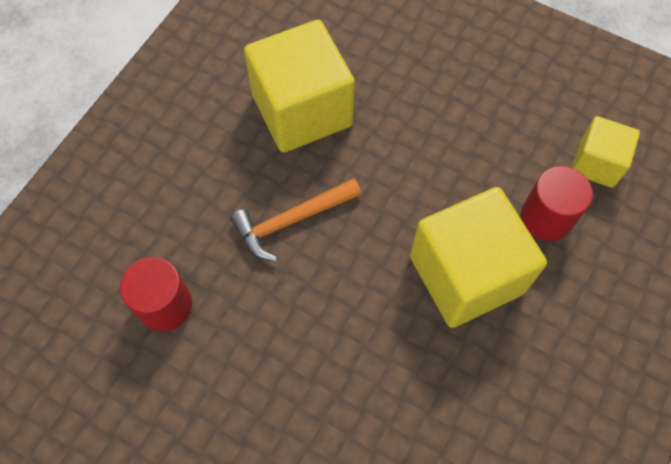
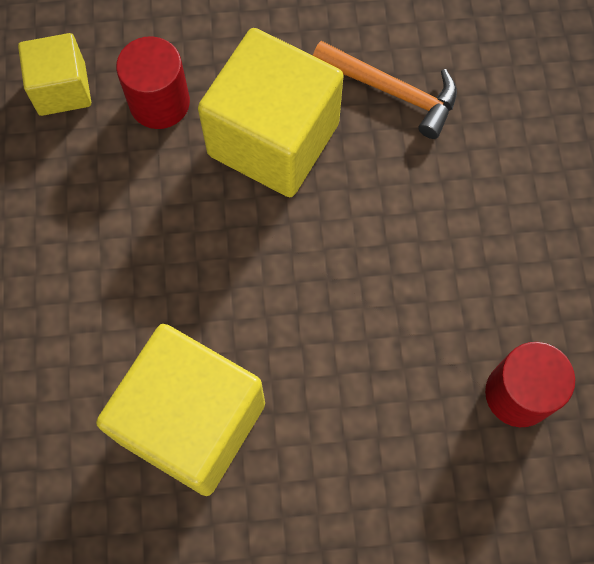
camera: 125 degrees left, 5 degrees up
(291, 221) = (336, 335): orange hammer -> orange hammer (392, 91)

